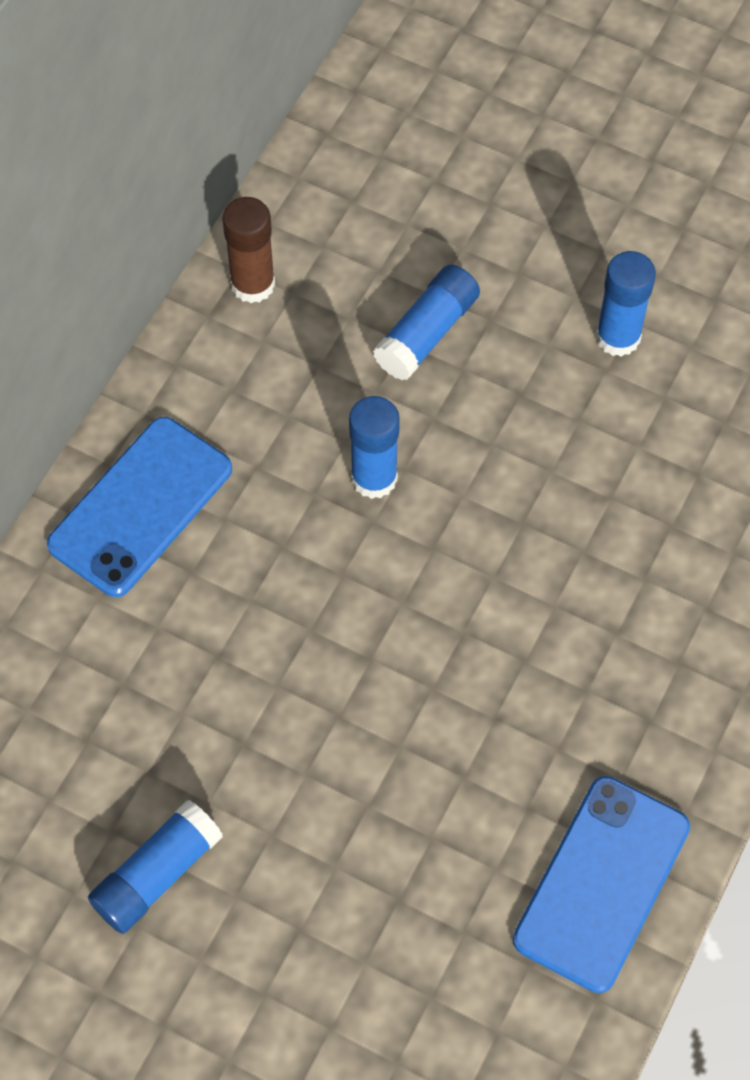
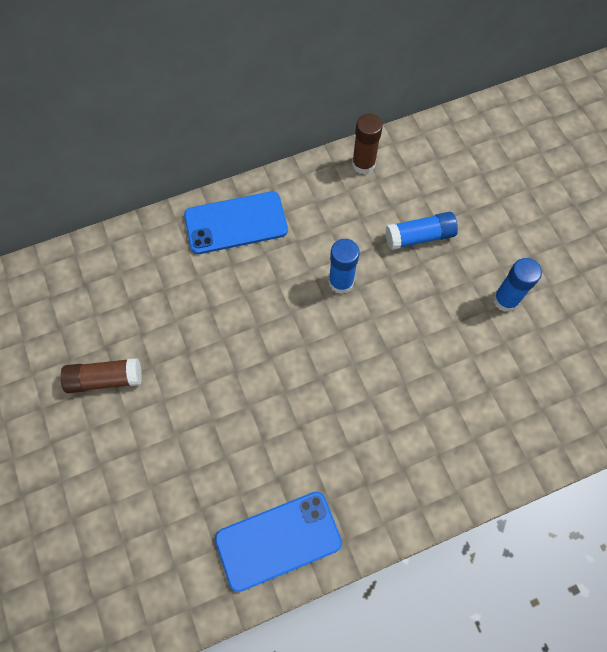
camera: 40 degrees right, 5 degrees up
(157, 874) = (105, 379): blue glue stick -> brown glue stick

